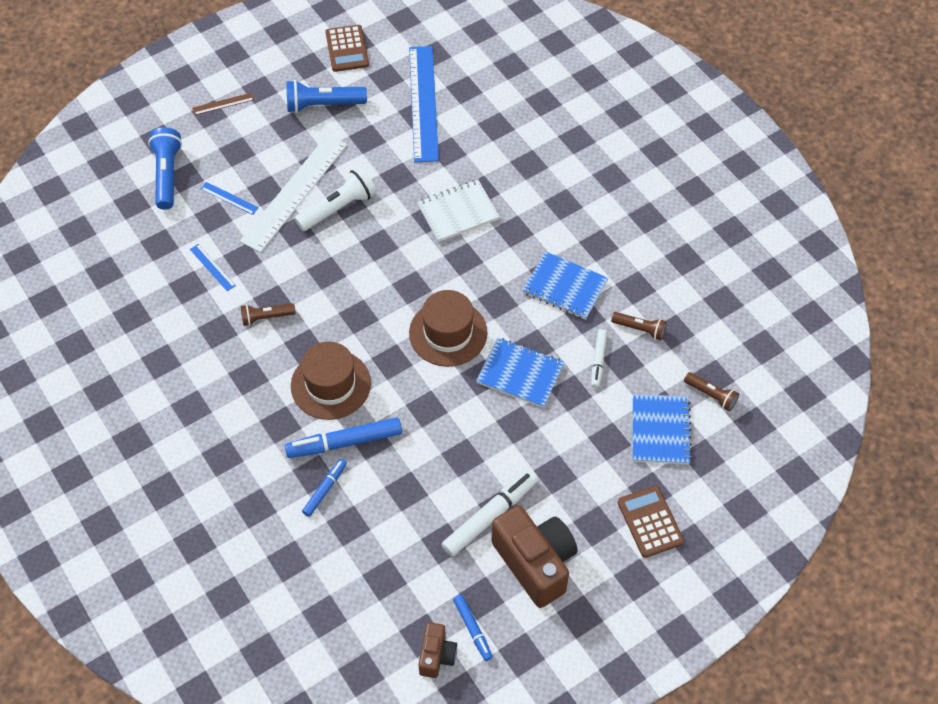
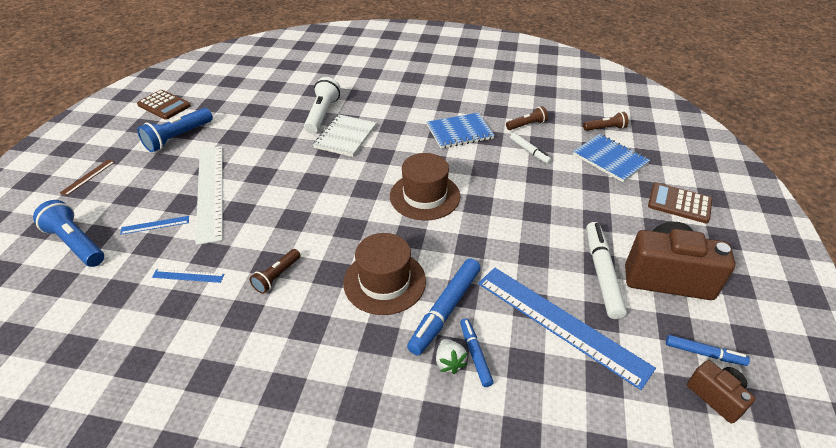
camera: 45 degrees left, 15 degrees down
(303, 479) = (449, 362): none -> white strawberry
(338, 208) = (257, 180): white flashlight -> white flashlight (322, 114)
(423, 103) = (253, 103): blue ruler -> blue ruler (560, 323)
(520, 374) = (498, 186): blue notebook -> none

